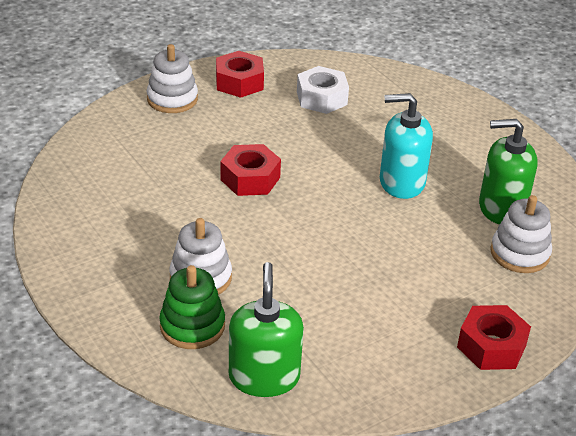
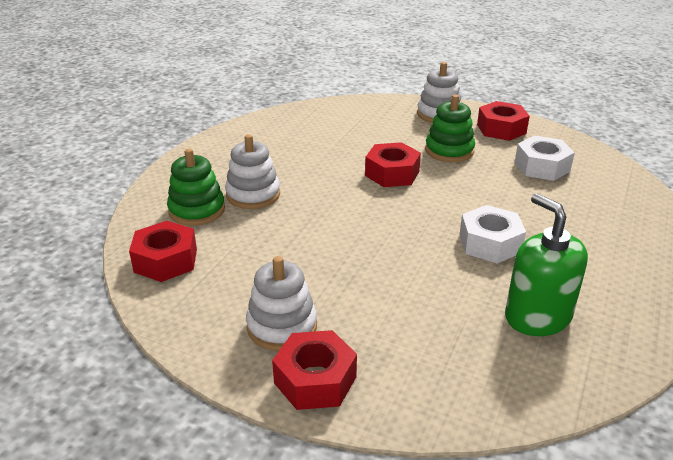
camera: 60 degrees right, 5 degrees down
(245, 128) = (449, 151): none -> green stacking toy
(264, 377) = (166, 260): green soap dispenser -> red nut
(401, 182) = (490, 243): turquoise soap dispenser -> white nut
(519, 253) = (481, 353): white stacking toy -> white stacking toy (282, 326)

